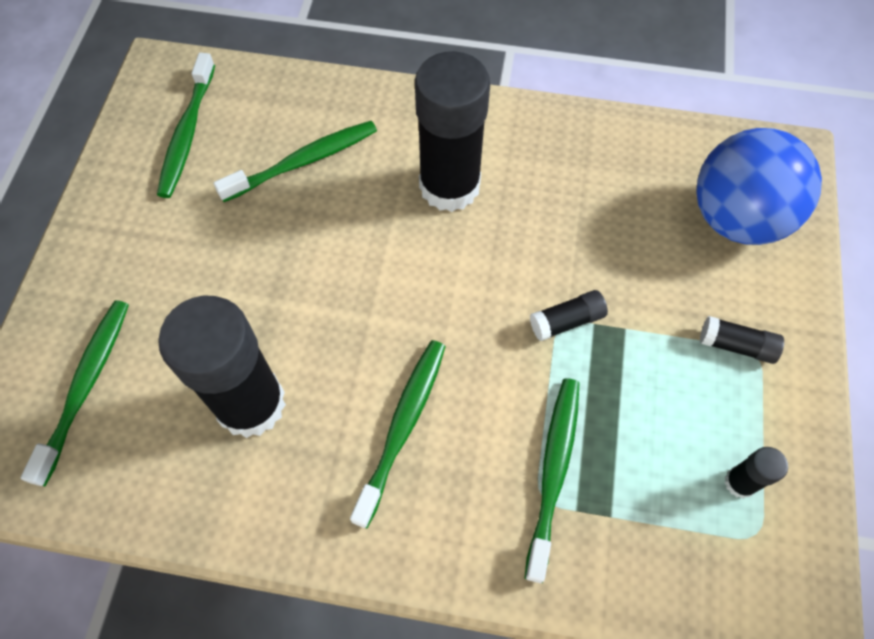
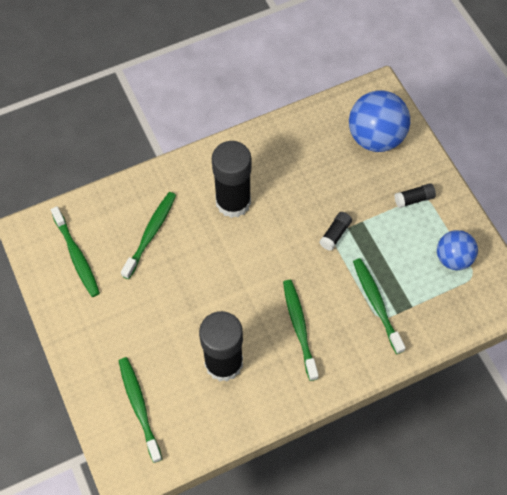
camera: 35 degrees left, 0 degrees up
(740, 482) = (453, 258): black glue stick -> blue ball

